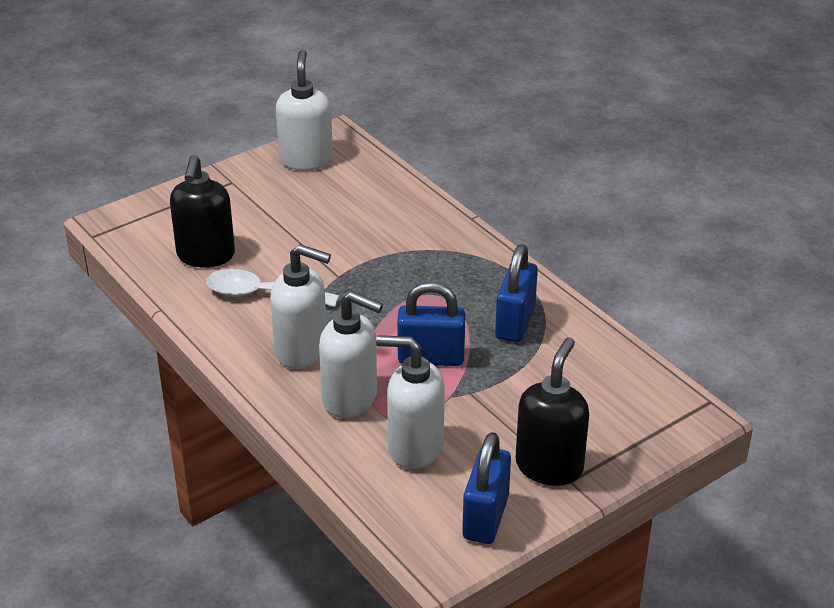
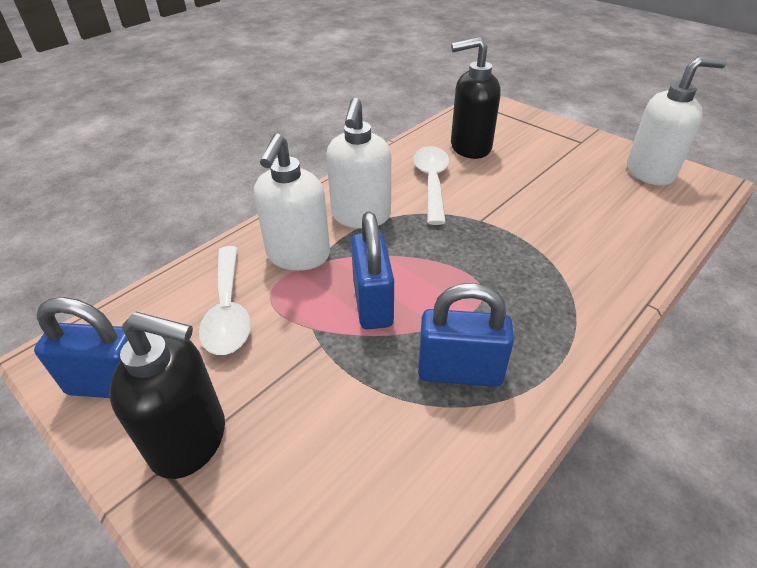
camera: 80 degrees right, 5 degrees up
(414, 447) = (228, 311): white soap dispenser -> white spoon

